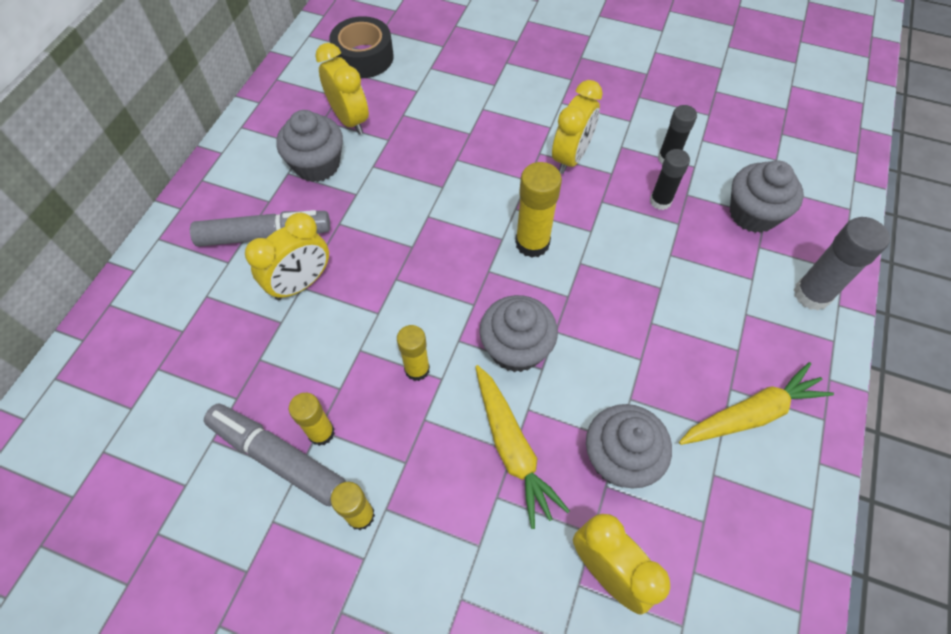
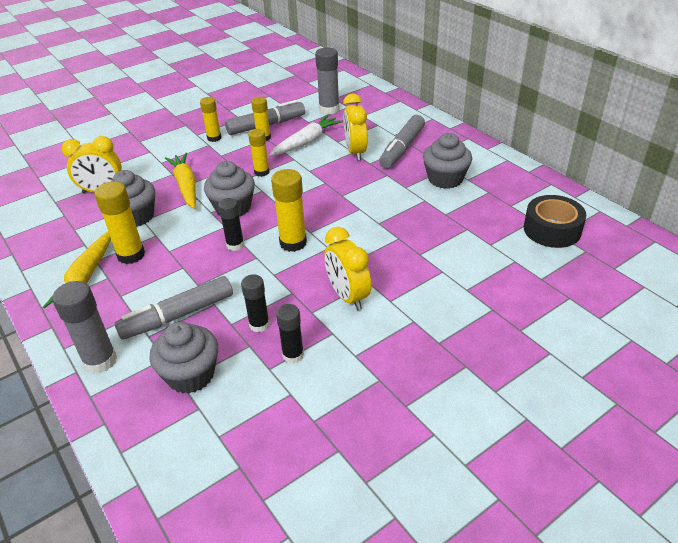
camera: 125 degrees right, 20 degrees down
(179, 391) = (329, 109): none -> grey glue stick
(304, 361) = (306, 142): none -> white carrot
(350, 119) = (480, 203): yellow clock -> none
(512, 448) = (186, 186): yellow carrot -> yellow carrot turned 60 degrees clockwise
(578, 296) = (235, 245): none -> black glue stick
(681, 396) = (131, 255): none -> yellow glue stick
(711, 273) = (178, 316): none -> grey marker

